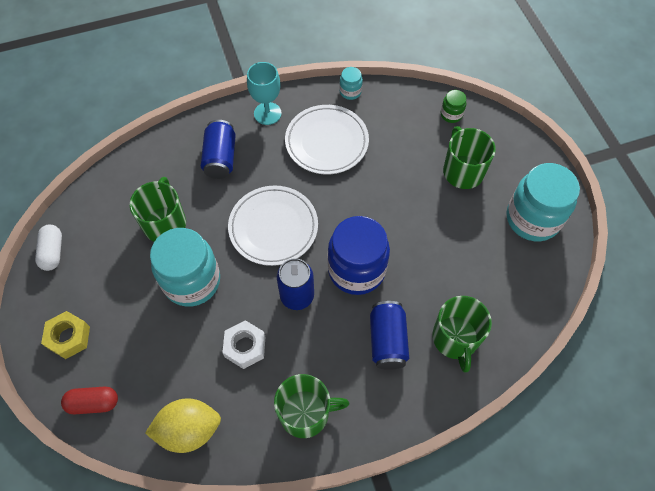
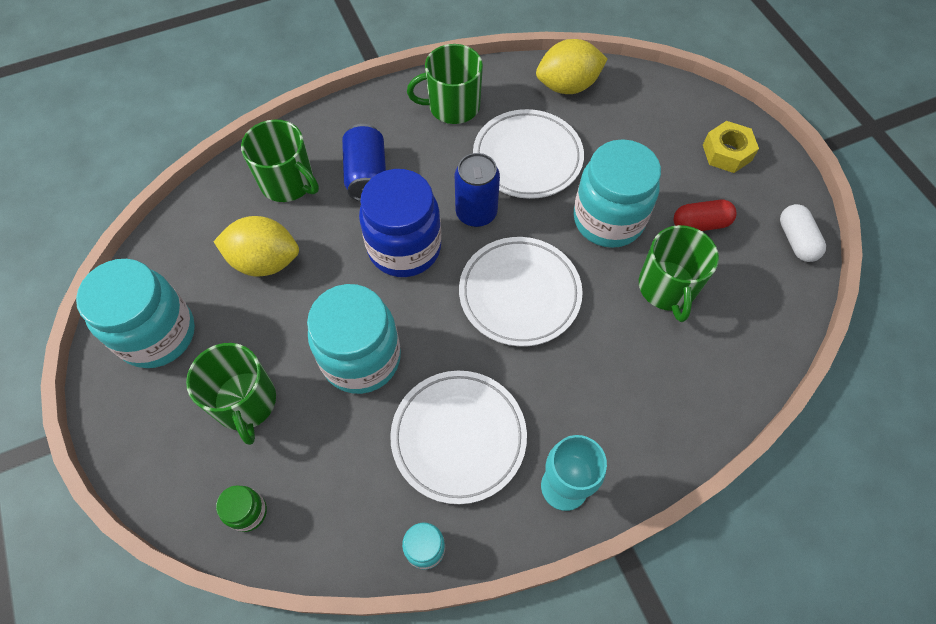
camera: 175 degrees right, 0 degrees up
(93, 403) = (671, 99): red capsule -> red capsule (700, 224)
(220, 158) = (620, 394): blue can -> none
(245, 347) = (527, 158): white nut -> white plate
(388, 192) = (361, 358): none -> turquoise jar
(455, 338) = (288, 182): green mug -> green mug turned 135 degrees clockwise
(464, 267) = (265, 261): none -> yellow lemon

